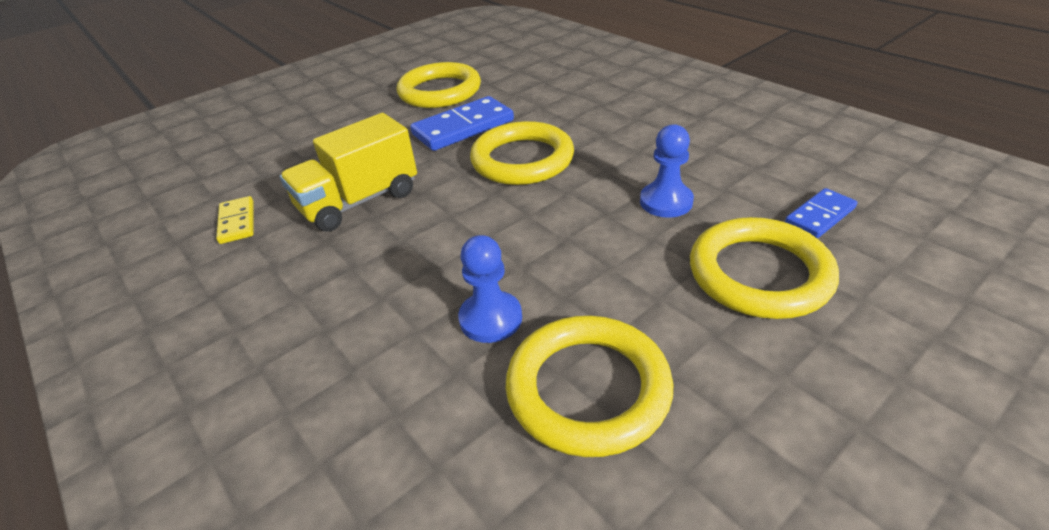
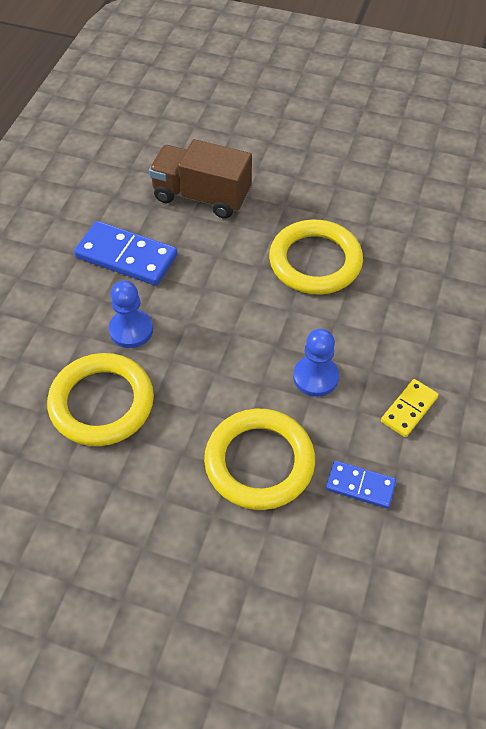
camera: 55 degrees right, 15 degrees up
(237, 222) = (142, 149): yellow domino -> yellow domino (409, 409)
(359, 201) = (201, 196): yellow truck -> brown truck
(440, 91) = (385, 152): yellow ring -> none
(463, 128) = (337, 200): blue domino -> blue domino (126, 257)

